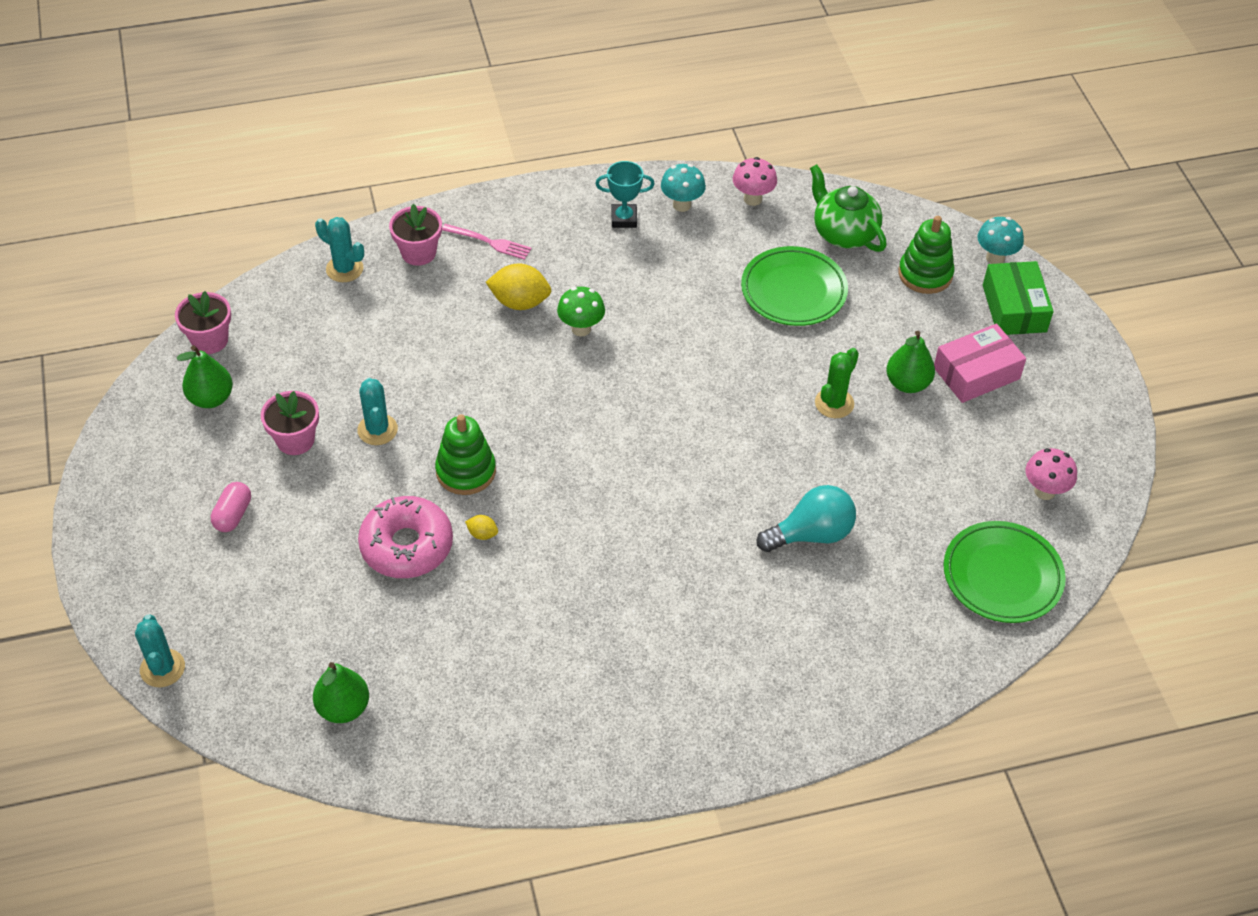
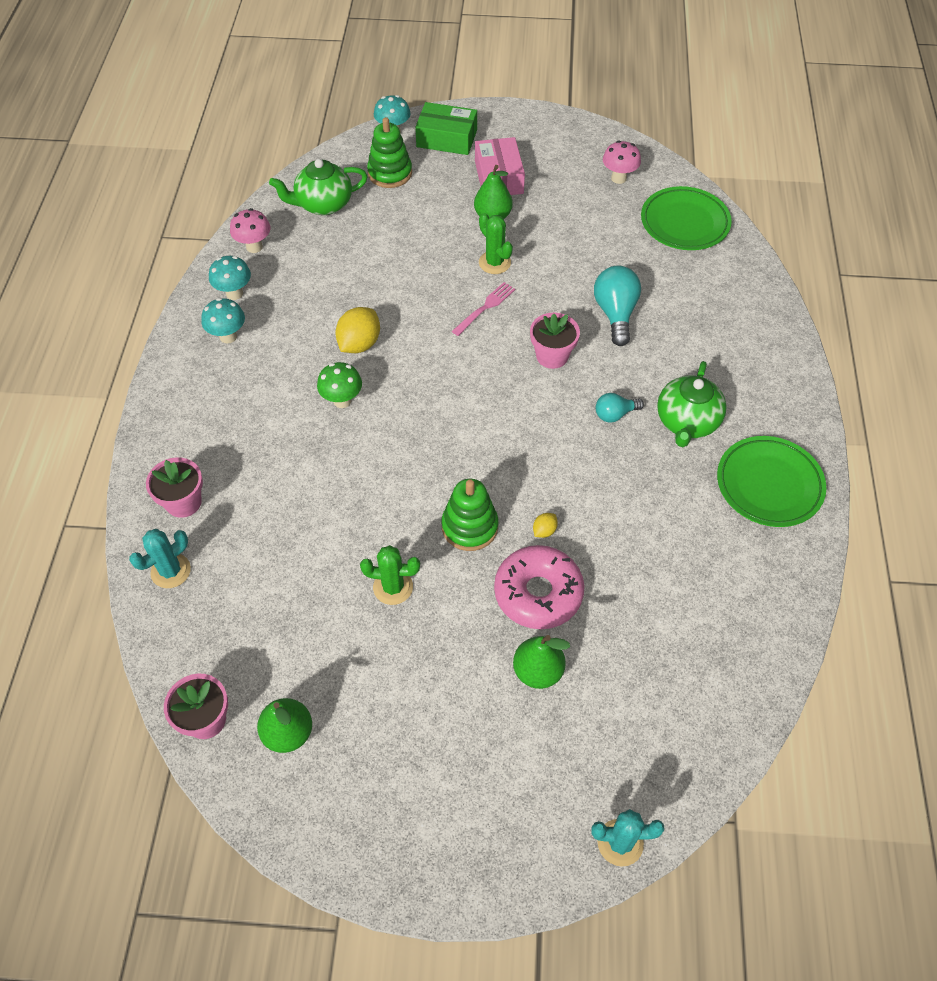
camera: 70 degrees left, 5 degrees up
(233, 515) = (450, 739): pink capsule -> none
(295, 440) = (377, 662): pink flower pot -> pink flower pot (552, 356)
(343, 708) = (702, 684): green pear -> green pear (538, 671)
(377, 430) = (393, 587): turquoise cactus -> green cactus
(489, 242) = (201, 442): pink fork -> pink fork (485, 307)
(520, 302) = (288, 437): yellow lemon -> yellow lemon (359, 344)
(624, 219) = (228, 336): turquoise trophy -> turquoise mushroom
(659, 564) = (614, 414): none -> turquoise light bulb
(676, 635) = (686, 422): none -> green teapot
(793, 291) = (369, 252): green plate -> green plate (769, 485)

